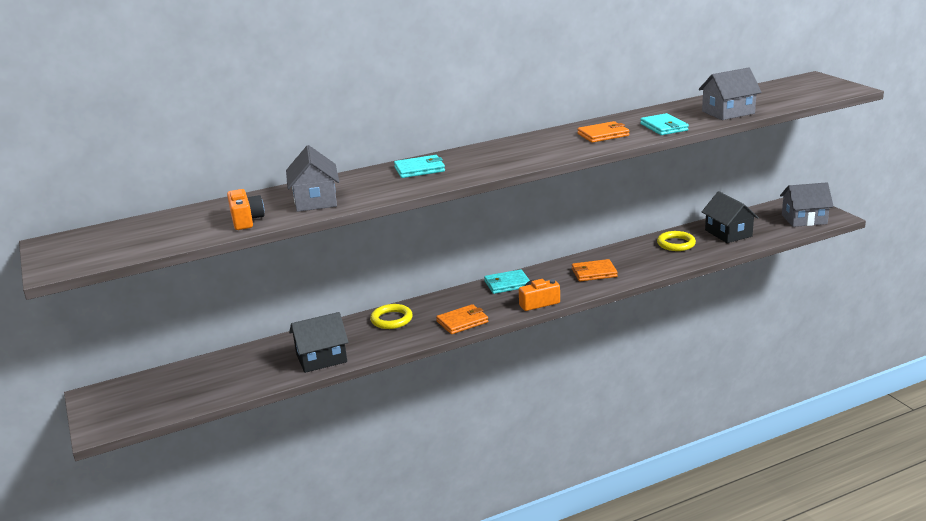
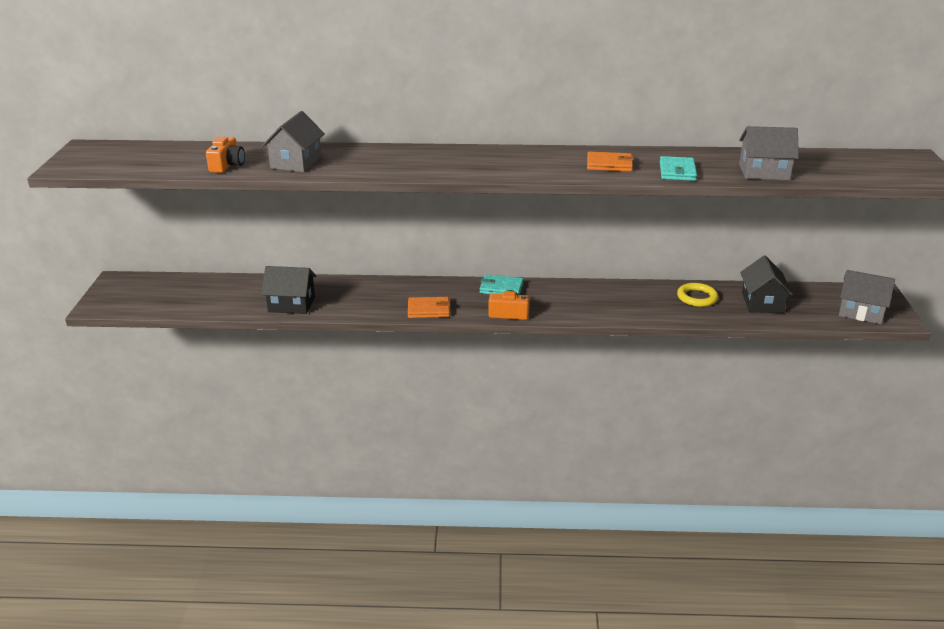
camera: 25 degrees right, 5 degrees up
(391, 319) = (376, 289): yellow ring -> none
(419, 169) = (409, 156): turquoise wallet -> none
(594, 273) = (588, 301): orange wallet -> none

